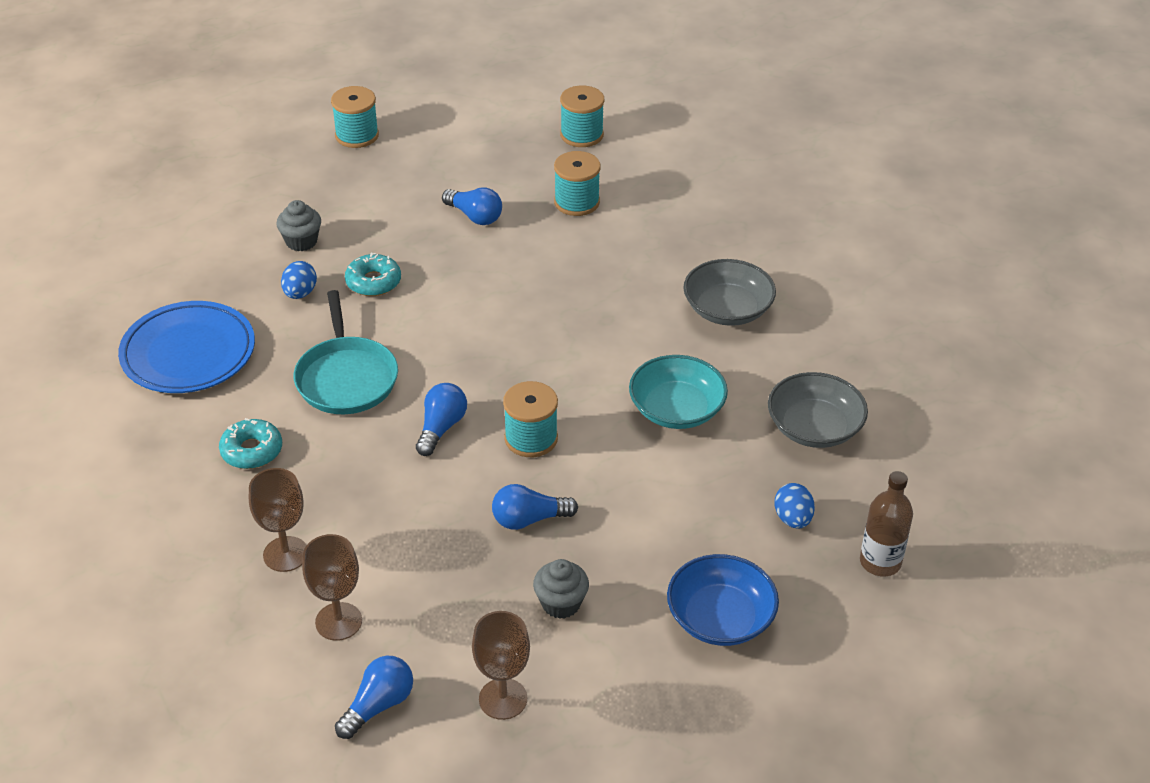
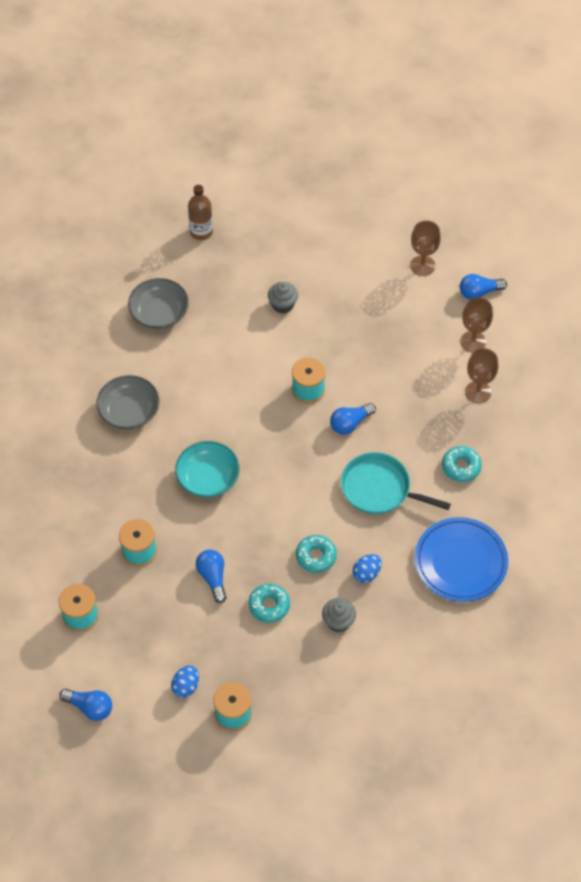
camera: 145 degrees left, 15 degrees up
(346, 378) = (379, 489): turquoise pan -> turquoise pan turned 90 degrees counterclockwise
(391, 221) = (269, 605): none -> turquoise donut
(529, 519) = (345, 344): blue light bulb -> blue light bulb (90, 707)
(561, 603) = (363, 293): grey cupcake -> grey cupcake (282, 305)
(676, 409) = (218, 363): turquoise bowl -> turquoise bowl (208, 478)
(720, 618) = (297, 247): blue bowl -> none
(792, 519) = (219, 273): blue egg -> blue egg (186, 686)

